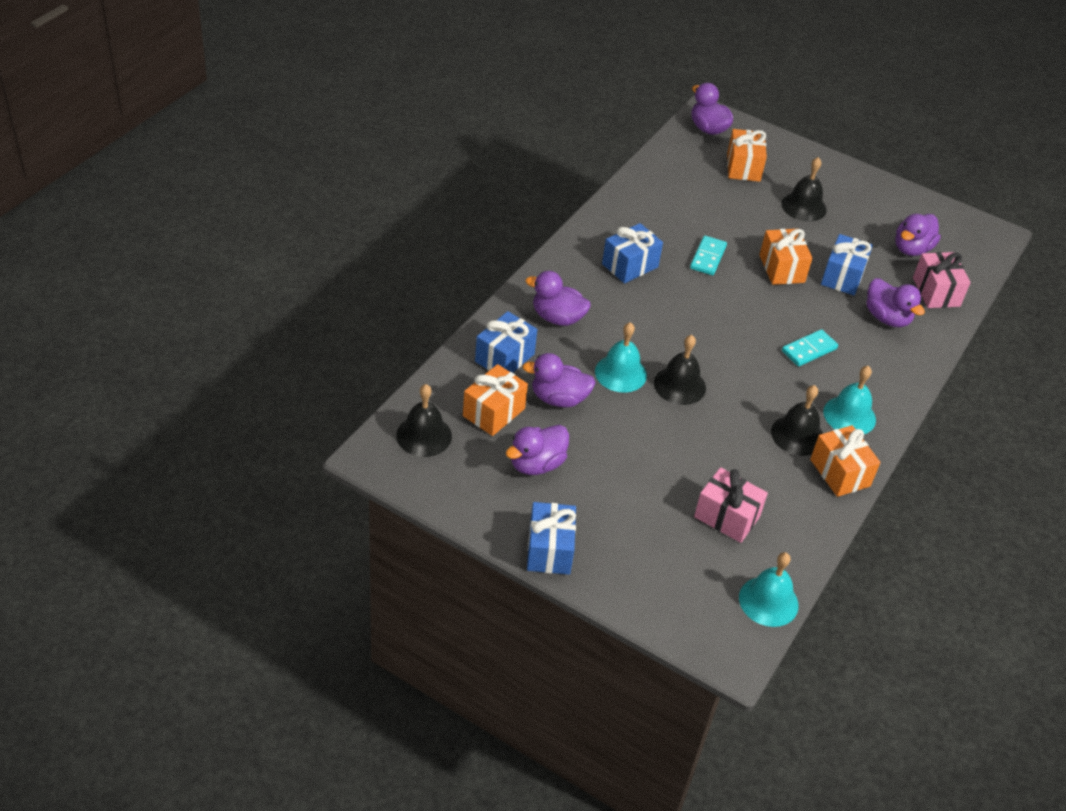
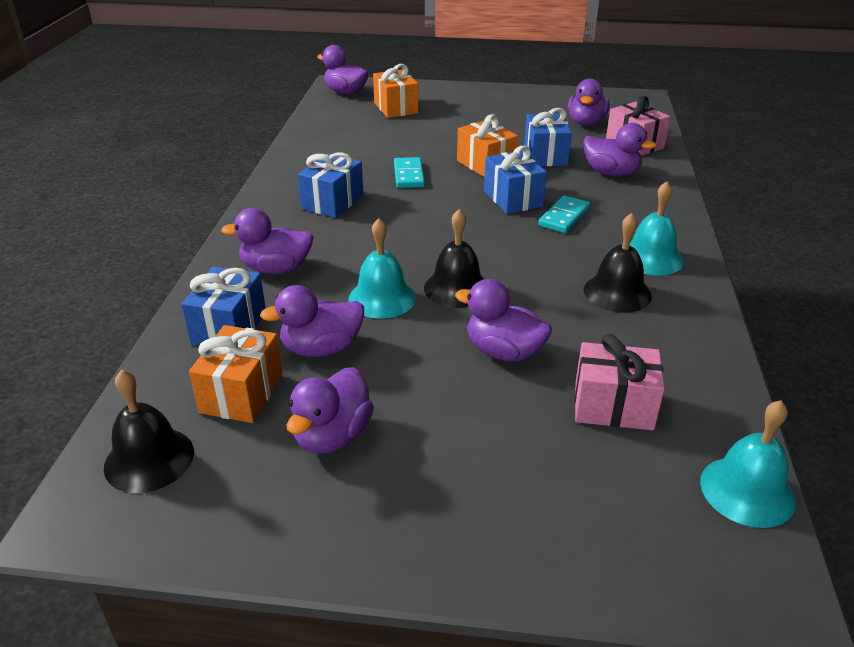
camera: 20 degrees left, 10 degrees down
(549, 550) = (414, 550): blue gift -> blue gift (513, 198)
(680, 449) = (503, 352): none -> purple duck
(804, 206) = (470, 119): black bell -> none
(840, 473) = (691, 312): orange gift -> none

